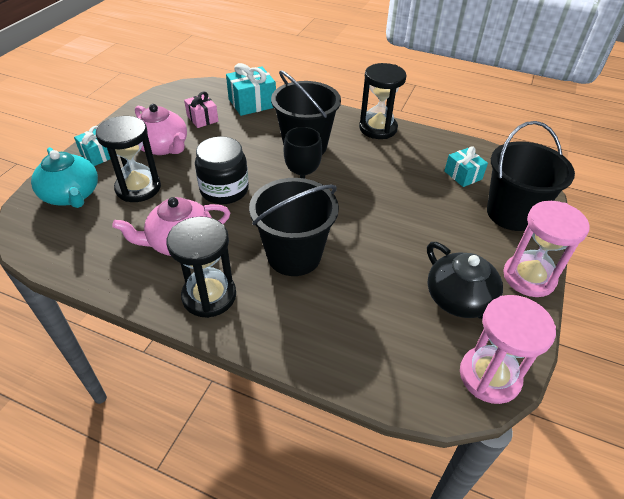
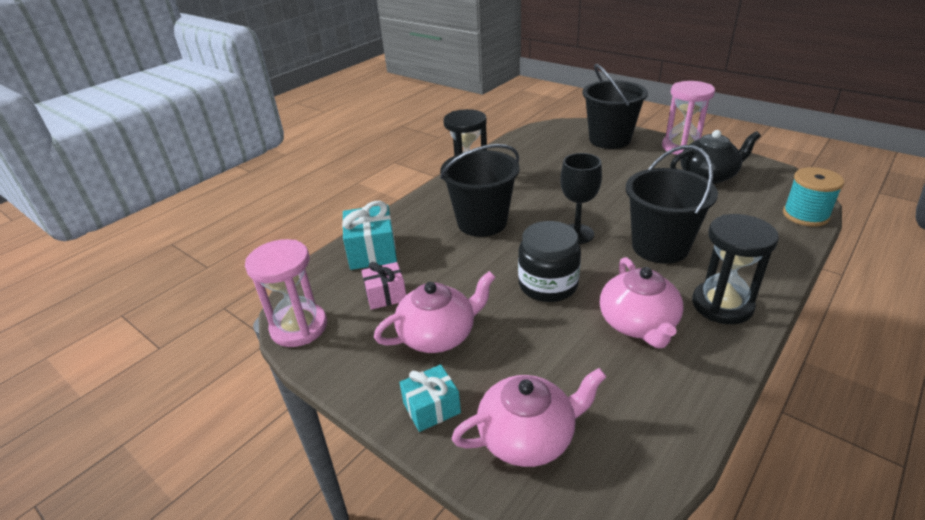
camera: 70 degrees left, 10 degrees down
(72, 195) = (528, 436): turquoise teapot -> pink teapot
(138, 188) = (527, 360): black hourglass -> none
(397, 389) = (805, 215): none -> turquoise spool
(463, 175) = (556, 149): turquoise gift -> none
(489, 376) = (781, 178): pink hourglass -> pink hourglass (299, 327)

